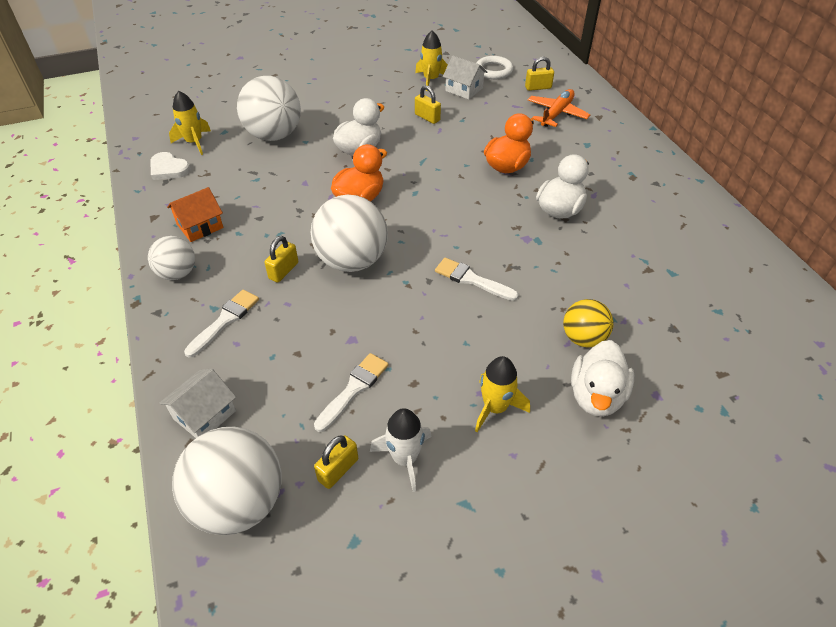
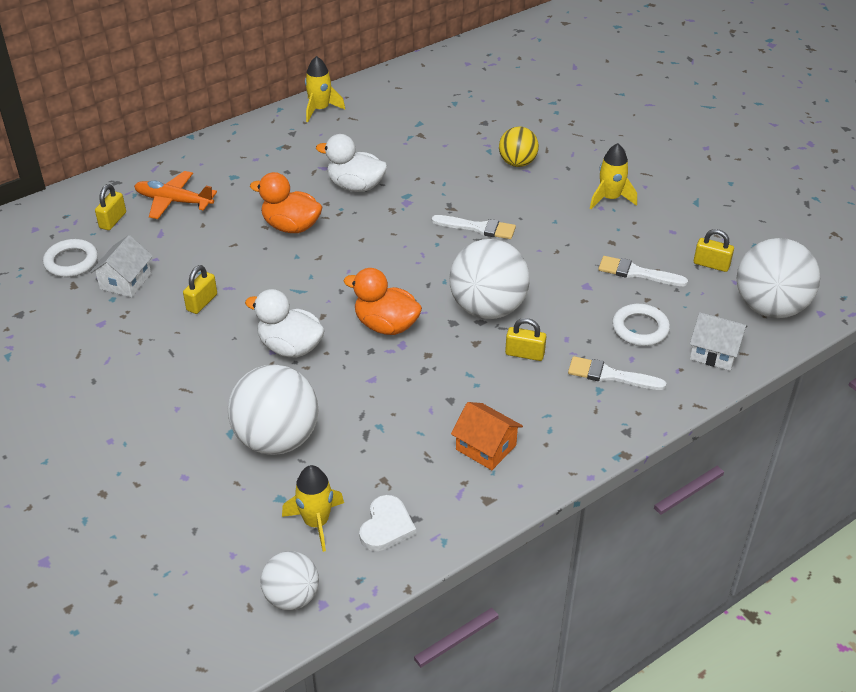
camera: 105 degrees left, 5 degrees down
(177, 273) = (567, 437): white ball -> white ball (292, 597)
(271, 363) = (640, 328): none -> white ring
(405, 458) = (680, 234): white rocket -> none
(431, 80) = (103, 315): yellow rocket -> yellow rocket (320, 109)
(471, 279) = (478, 228): white brush -> white brush turned 90 degrees counterclockwise
(538, 87) = (113, 220): yellow padlock -> yellow padlock turned 45 degrees clockwise
(596, 396) = (571, 154): white duck -> none

